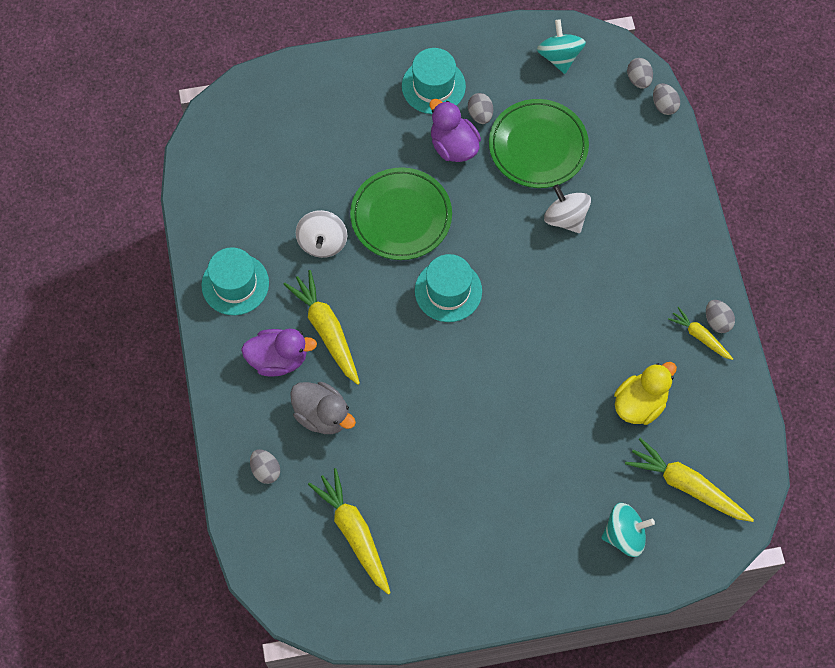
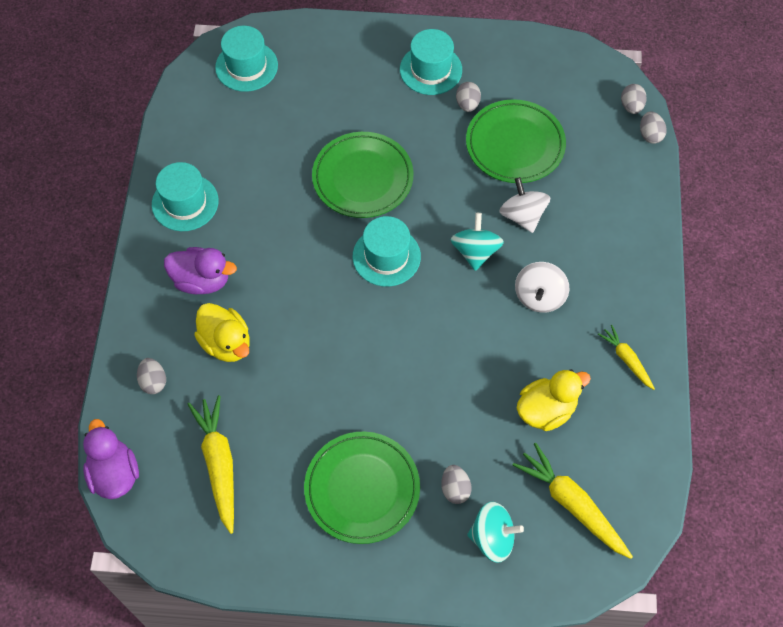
camera: 15 degrees right, 5 degrees down
(248, 125) = (246, 66): none -> turquoise hat
(322, 242) = (280, 184): white spinning top -> white spinning top (539, 296)
(322, 415) = (226, 343): grey duck -> yellow duck
(326, 330) = (257, 265): yellow carrot -> none
(453, 146) = (433, 126): purple duck -> purple duck (114, 473)
(493, 521) = (362, 489): none -> green plate
(559, 57) = (559, 70): turquoise spinning top -> turquoise spinning top (475, 251)
(717, 321) = (648, 349): grey egg -> grey egg (455, 489)

